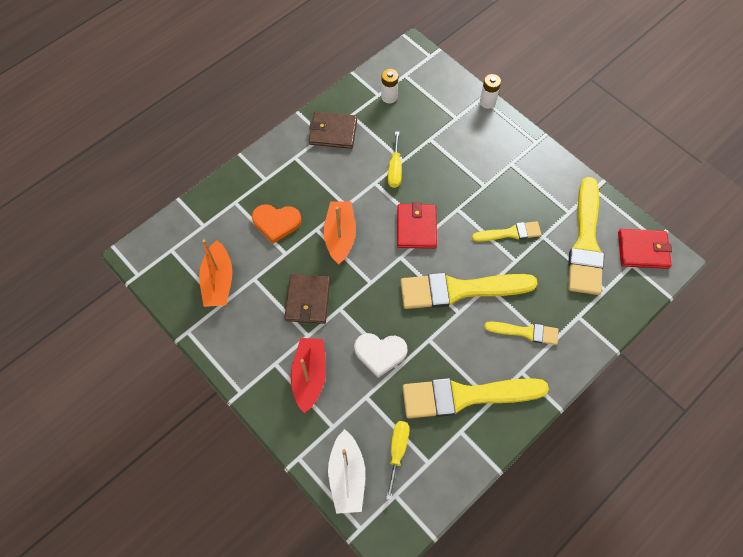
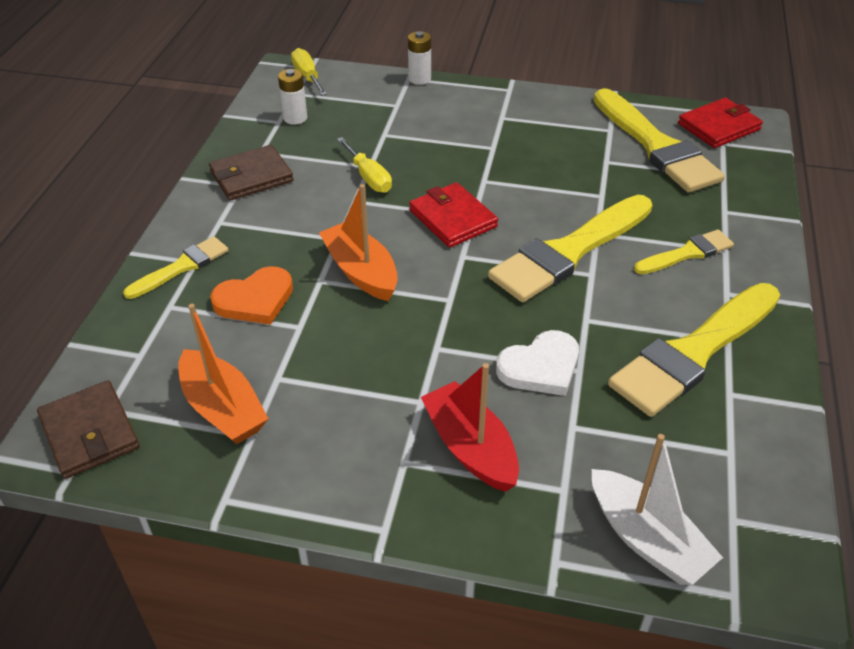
camera: 35 degrees left, 20 degrees down
(307, 300) = (382, 361): brown wallet -> brown wallet (89, 432)
(397, 451) = (679, 464): yellow screwdriver -> yellow screwdriver (307, 77)
(510, 233) = (567, 174): yellow brush -> yellow brush (181, 267)

